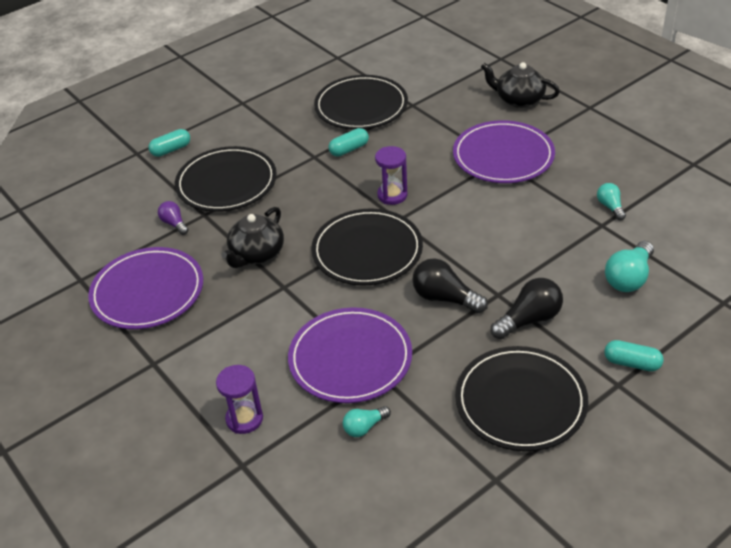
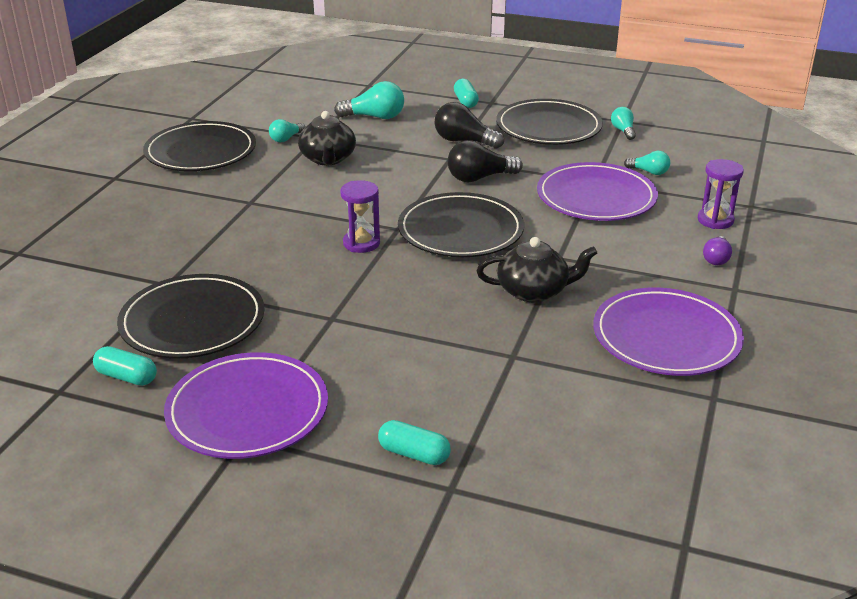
camera: 125 degrees left, 10 degrees down
(174, 224) = (551, 371): purple light bulb -> purple light bulb (716, 259)
(226, 183) = (440, 365): black plate -> black plate (201, 152)
(349, 149) = (297, 298): turquoise capsule -> turquoise capsule (127, 377)
(445, 298) = (479, 178): black light bulb -> black light bulb turned 75 degrees clockwise
(469, 463) = (623, 131): none -> turquoise light bulb
(503, 156) = (241, 202): purple plate -> purple plate (247, 410)
(519, 99) = (118, 219): black teapot -> black teapot (328, 159)

